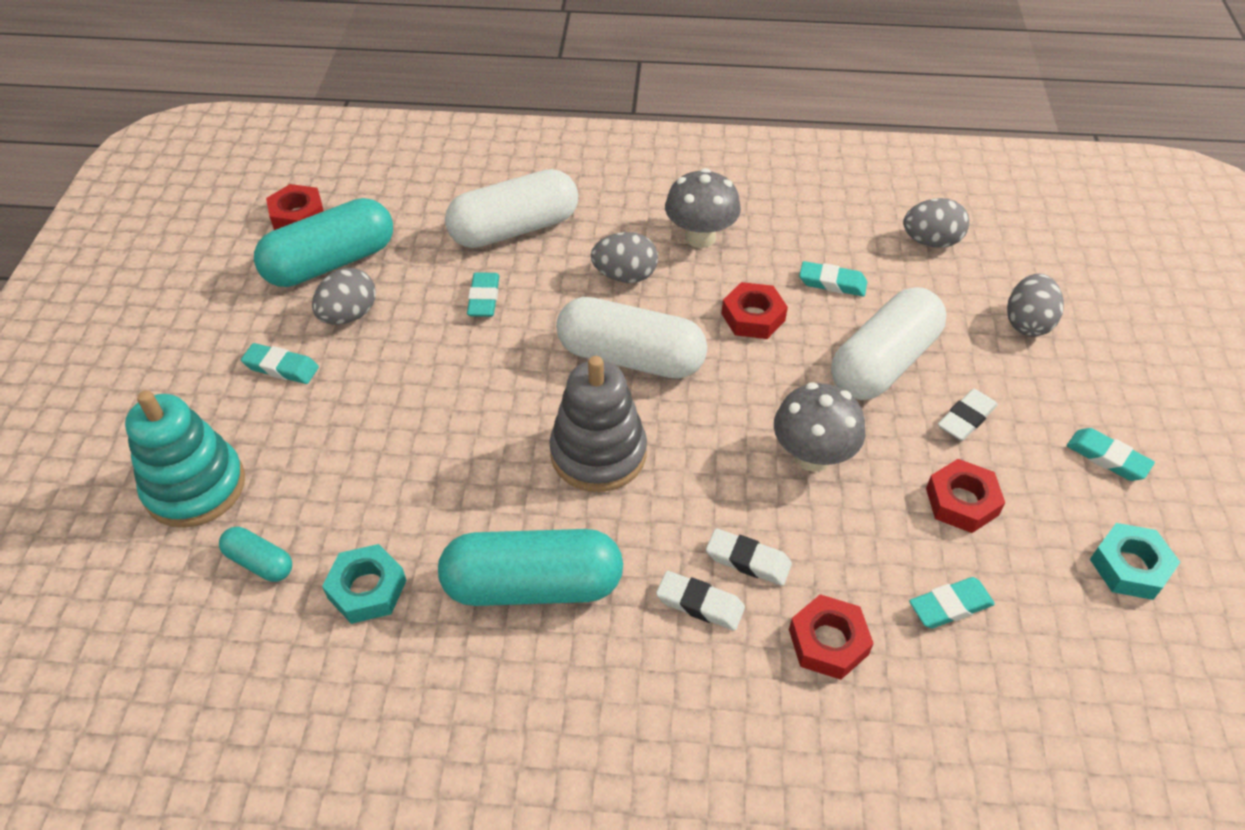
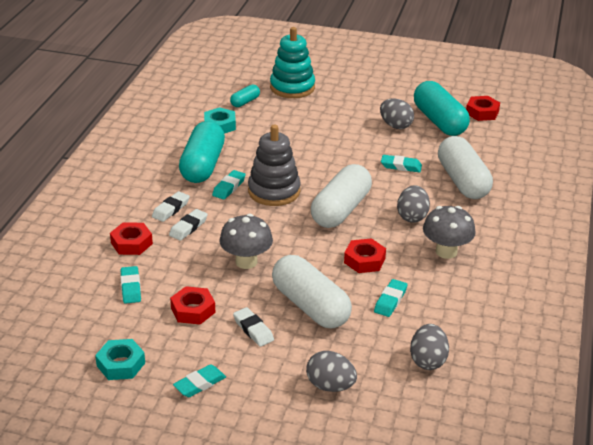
camera: 100 degrees right, 15 degrees down
(281, 367) = (361, 107): turquoise eraser -> turquoise eraser (229, 187)

